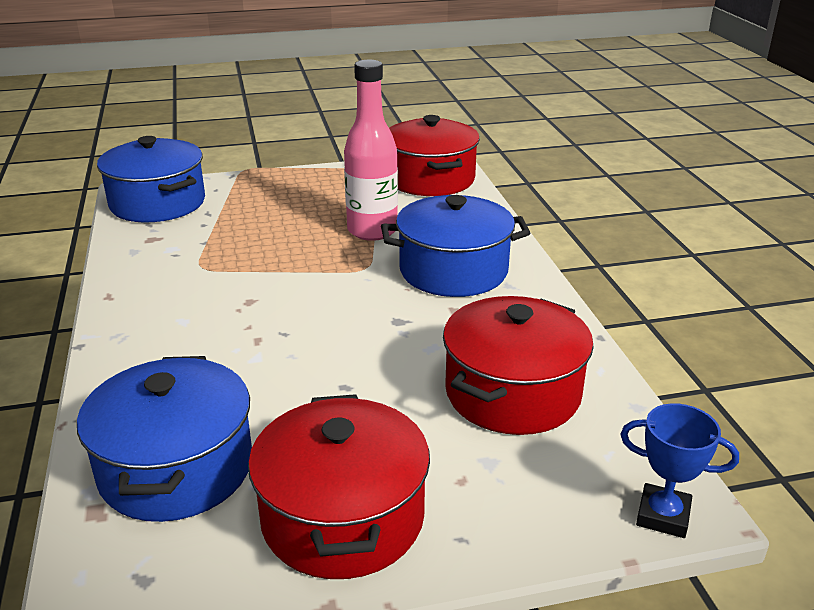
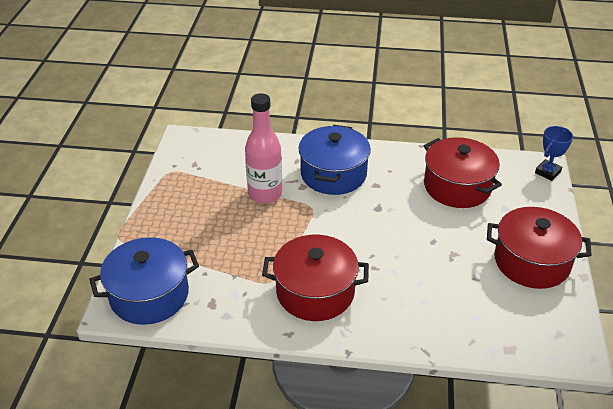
camera: 70 degrees left, 10 degrees up
(176, 468) = (484, 315): blue pot -> none
(430, 179) = (205, 151): red pot -> red pot (315, 292)

